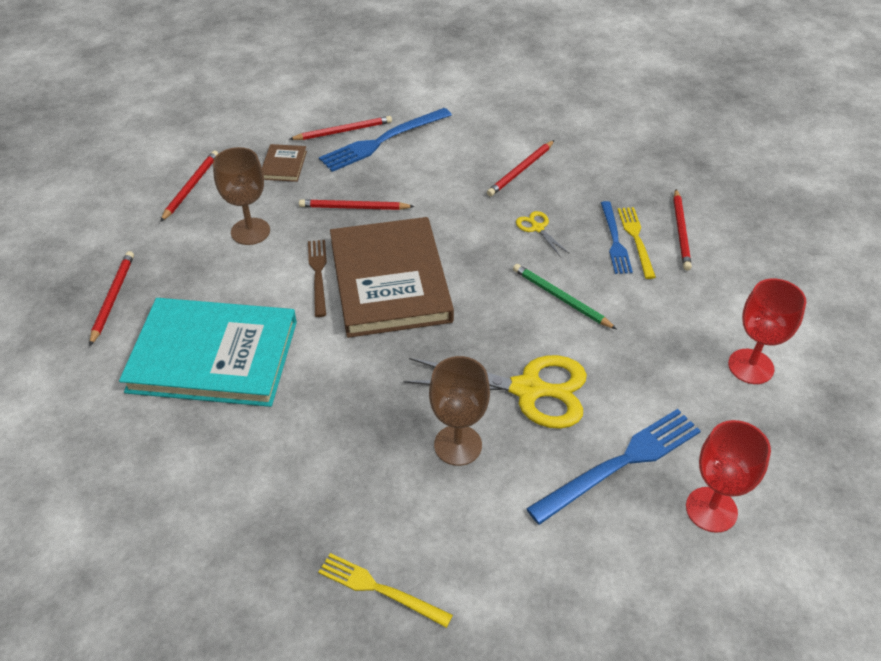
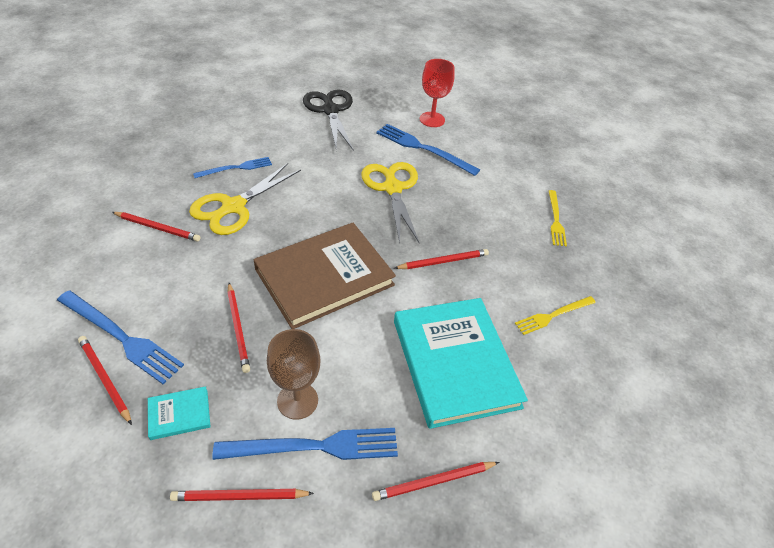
camera: 115 degrees left, 0 degrees up
(200, 233) = (314, 446): none -> blue fork
(284, 165) = (179, 414): brown book -> turquoise book
(318, 274) = (335, 325): brown fork -> none
(458, 445) = (450, 209): brown goblet -> none
(537, 228) = (233, 207): yellow scissors -> yellow scissors, size x2.25
(561, 298) = (306, 185): green pencil -> none
(636, 239) = (232, 158): yellow fork -> yellow fork (553, 315)
(681, 231) = (217, 140): red pencil -> red pencil (443, 261)
(750, 366) = (330, 110): red goblet -> black scissors

